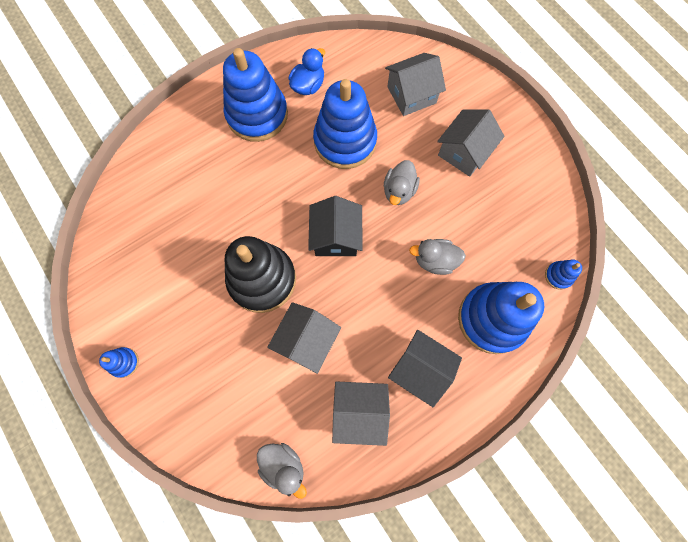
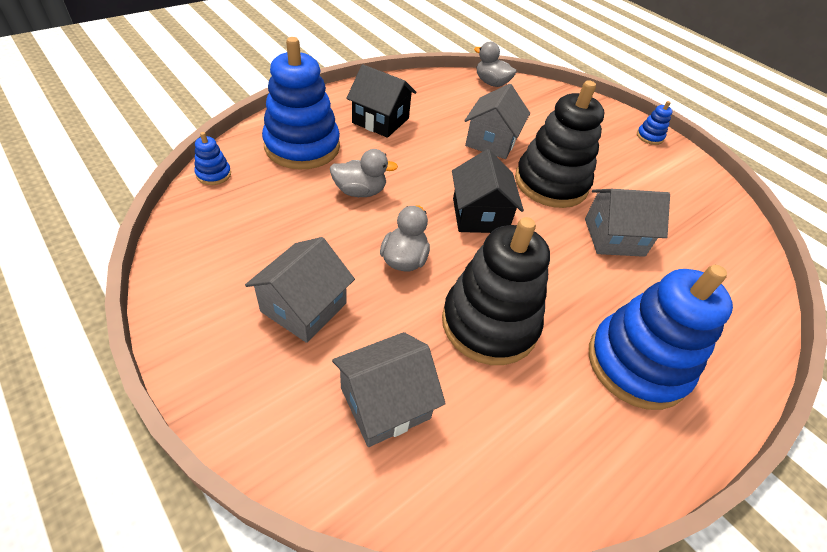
camera: 170 degrees right, 25 degrees down
(308, 85) = (573, 418): blue duck -> none
(345, 141) = (489, 323): blue stacking toy -> black stacking toy
(359, 412) = (435, 102): grey house -> grey house (614, 237)

